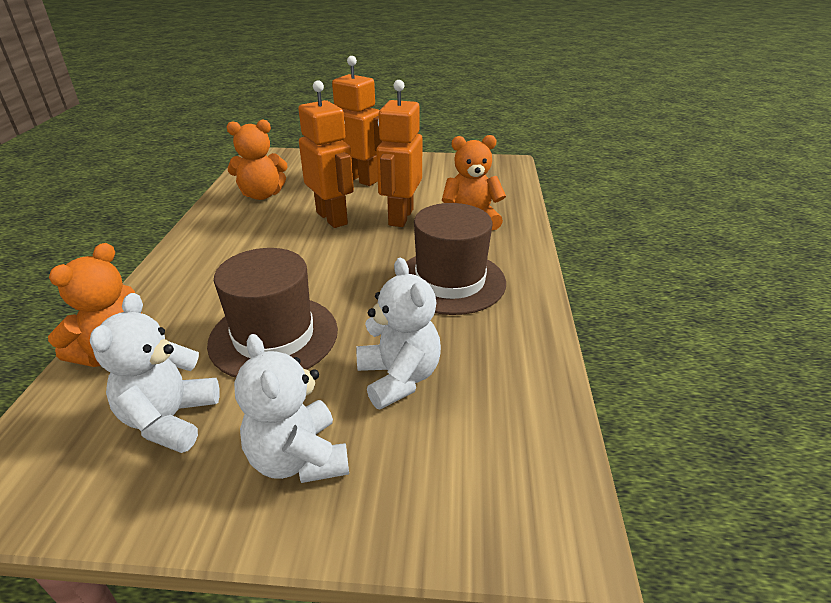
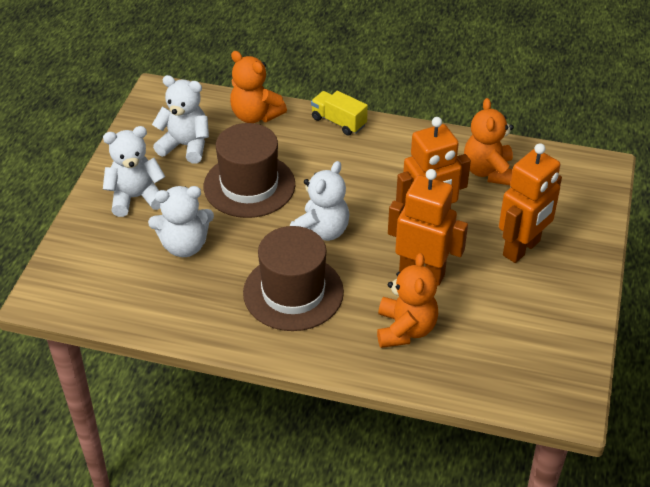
camera: 100 degrees right, 10 degrees up
(157, 280) = (338, 122): none -> yellow truck
(354, 273) = (321, 232): none -> white teddy bear

